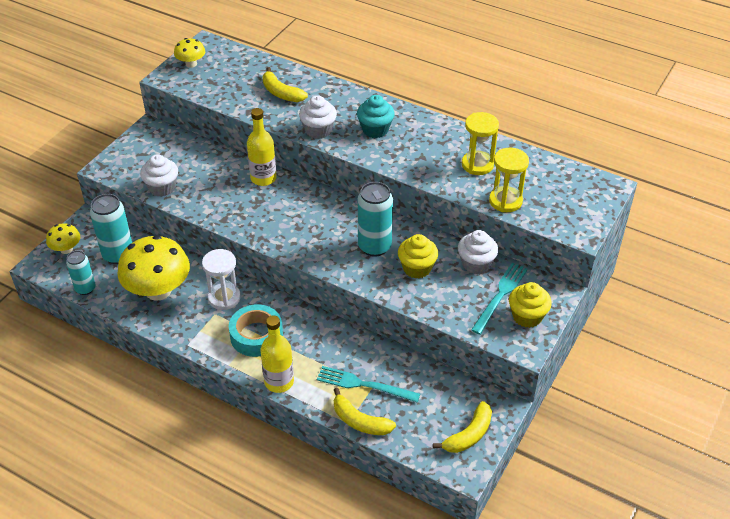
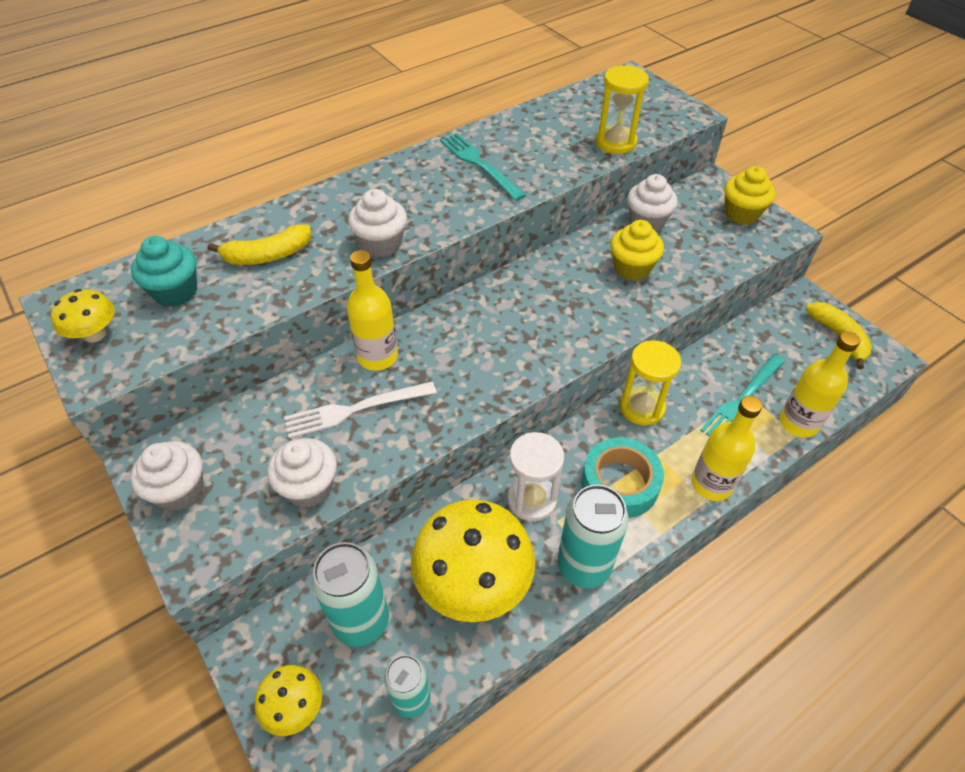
camera: 65 degrees left, 5 degrees up
(139, 145) = (179, 491): none -> white cupcake
(220, 184) = (355, 409): none -> white fork
(360, 421) = (798, 423): yellow banana -> yellow bottle
(374, 247) = (577, 291): turquoise can -> turquoise can (583, 566)
(375, 129) = (420, 195): turquoise cupcake -> turquoise cupcake (175, 292)
(477, 164) = (542, 141): yellow hourglass -> yellow hourglass (641, 407)
(500, 296) = (703, 221): turquoise fork -> turquoise fork (479, 164)

